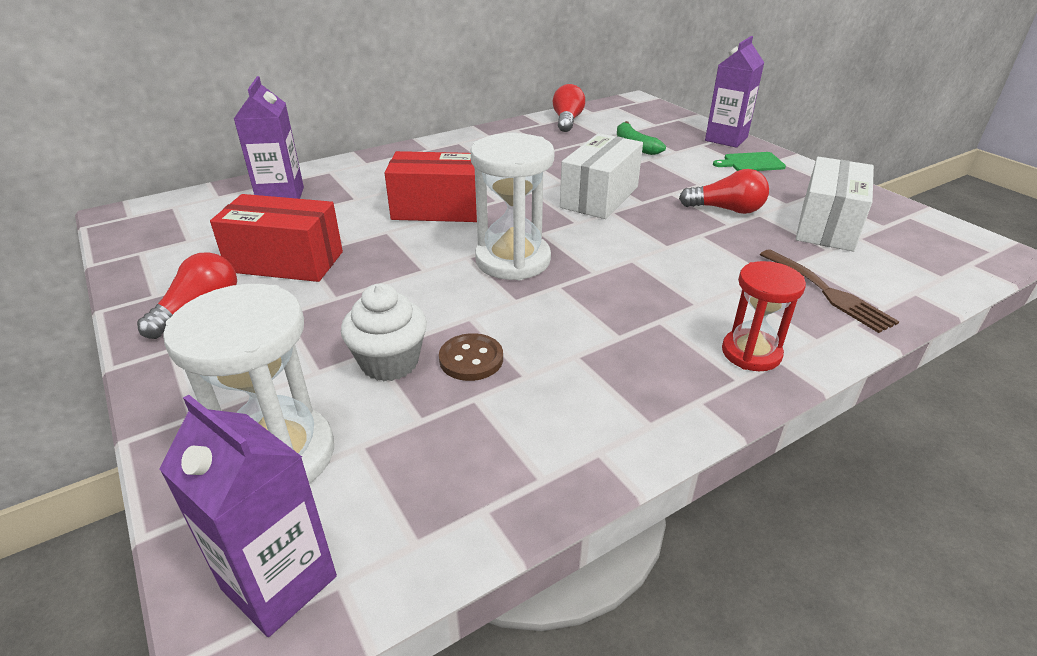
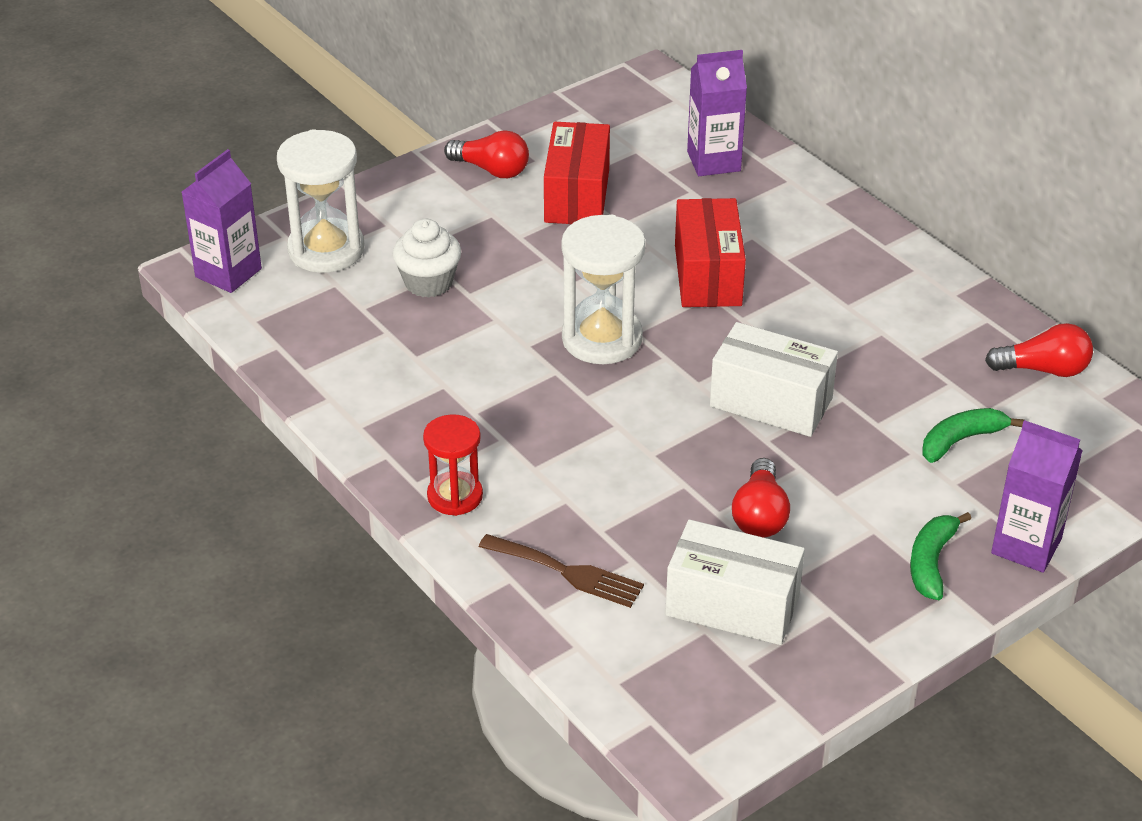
camera: 85 degrees right, 5 degrees up
(471, 359) = (435, 326): brown button -> none
(751, 163) = (931, 562): green cutting board -> green banana
(828, 292) = (567, 572): brown fork -> brown fork turned 120 degrees counterclockwise

